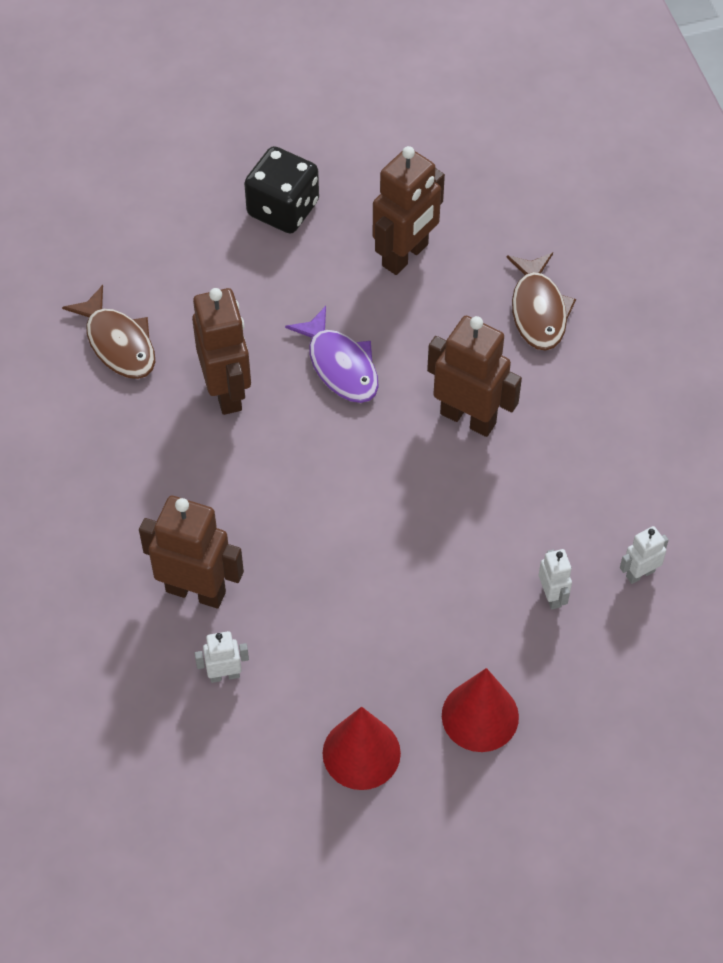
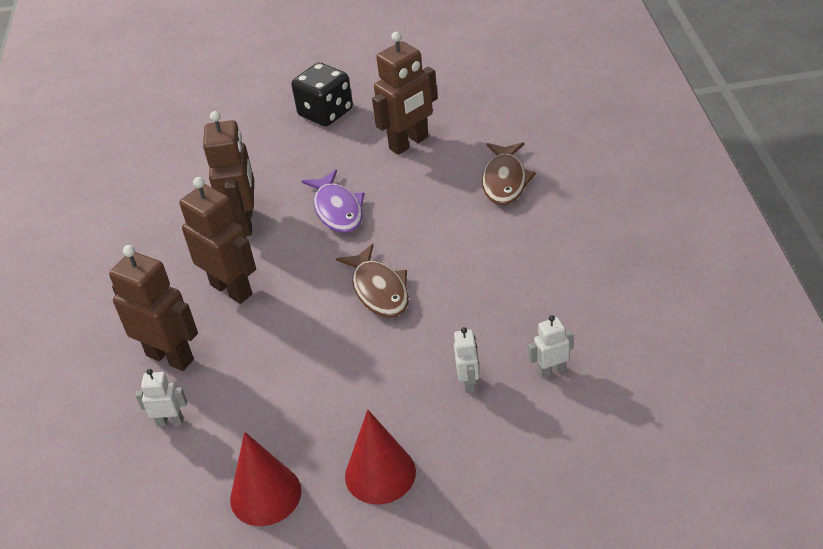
camera: 15 degrees right, 15 degrees down
(118, 343) = (175, 189): brown fish -> brown fish (379, 290)
(468, 418) = (430, 249): brown robot -> brown robot (232, 289)

